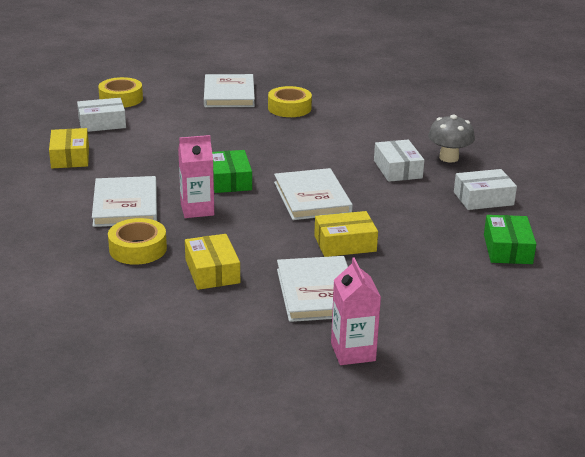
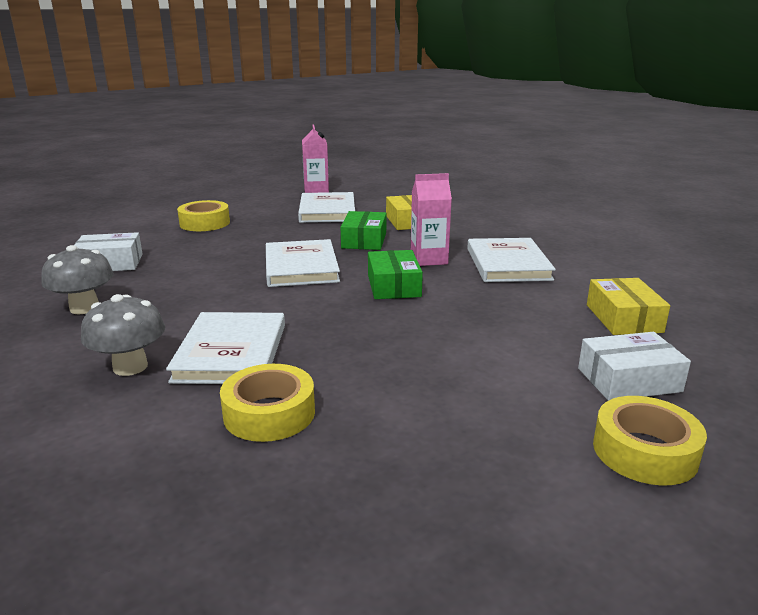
camera: 175 degrees left, 5 degrees down
(138, 249) = (476, 234): yellow tape -> yellow tape (204, 223)
(229, 94) = (395, 464): white book -> white book (231, 352)
(345, 243) = (288, 234): yellow box -> none
(376, 125) = (130, 367): none -> grey mushroom
(397, 169) = (173, 294): white box -> none
(507, 249) = (146, 229): green box -> green box (364, 240)

